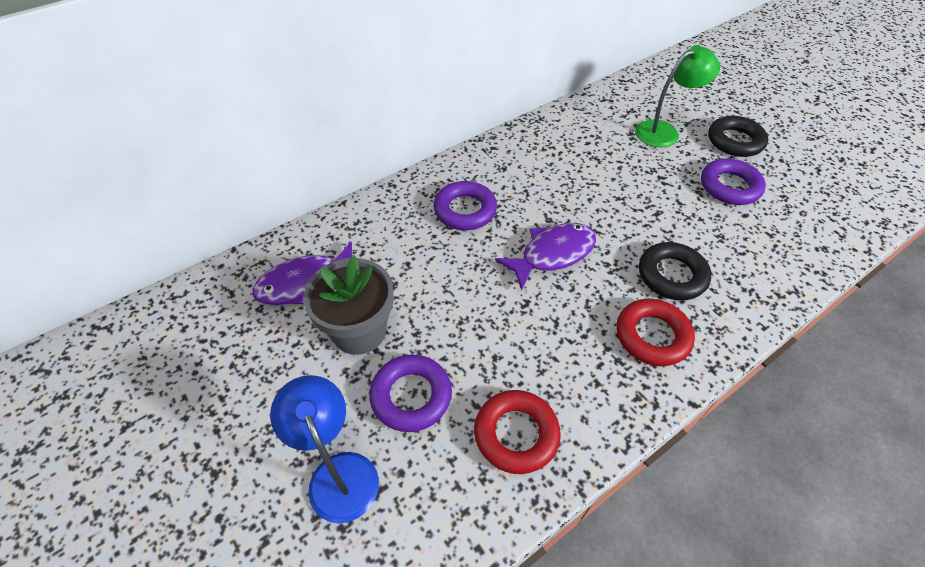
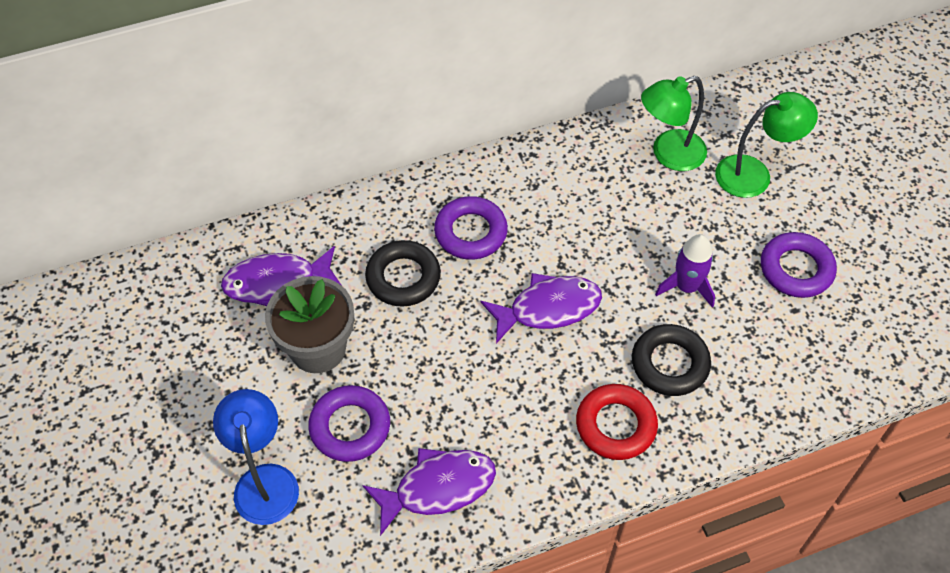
camera: 15 degrees right, 5 degrees up
(516, 434) = (438, 488): red ring -> purple fish
(596, 130) = (668, 154): none -> green lamp
(655, 215) = (686, 287): none -> purple rocket
(735, 141) = (837, 207): black ring -> black ring (403, 277)

